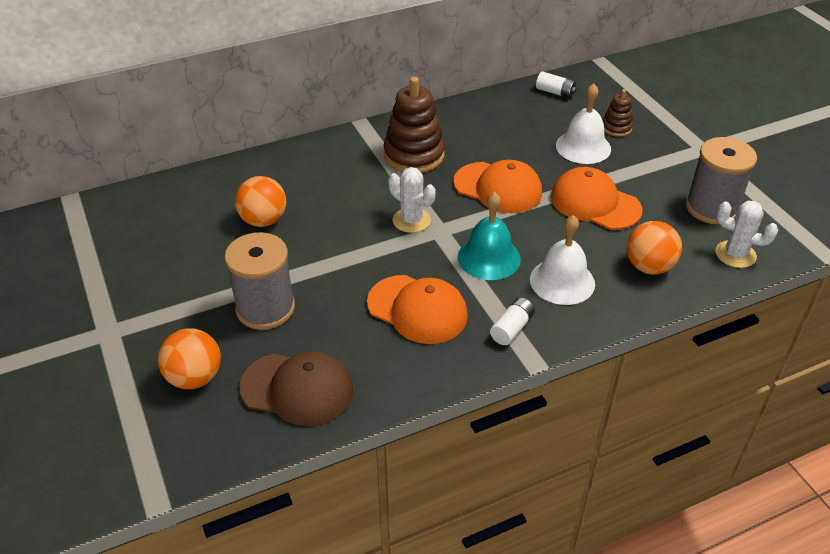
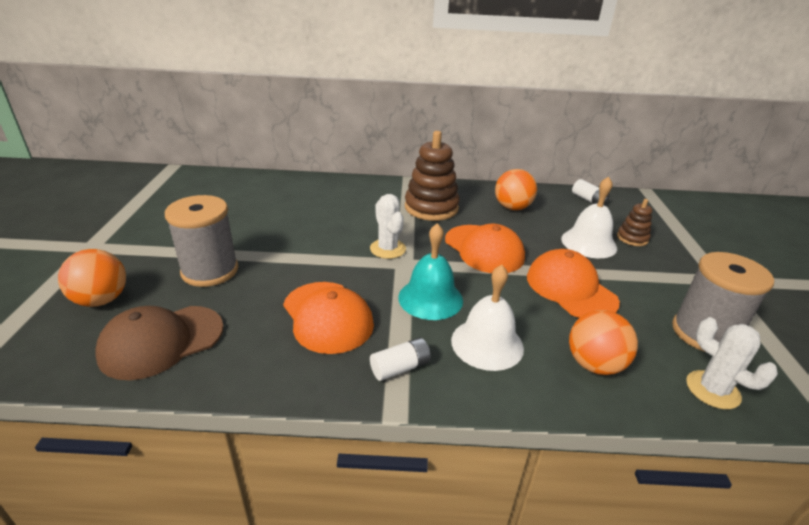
camera: 25 degrees right, 10 degrees down
(263, 220) = (276, 214): orange ball -> orange ball (512, 207)
(297, 389) = (161, 341): brown cap -> brown cap turned 105 degrees clockwise

